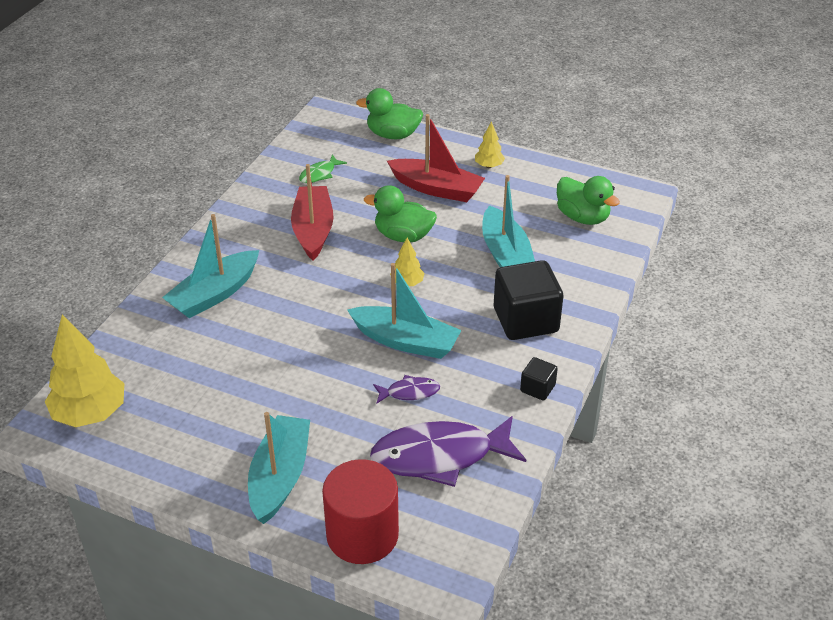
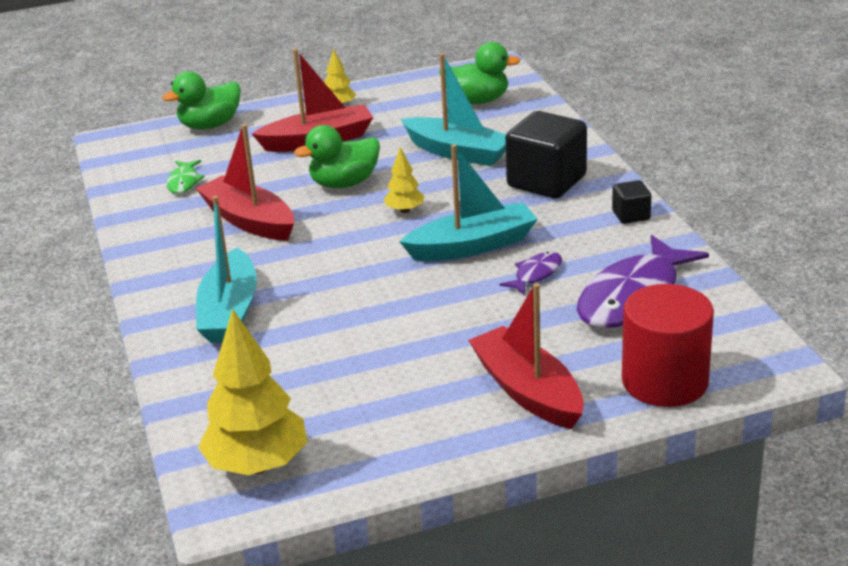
camera: 40 degrees left, 10 degrees down
(280, 477) = (527, 391): turquoise boat -> red boat

